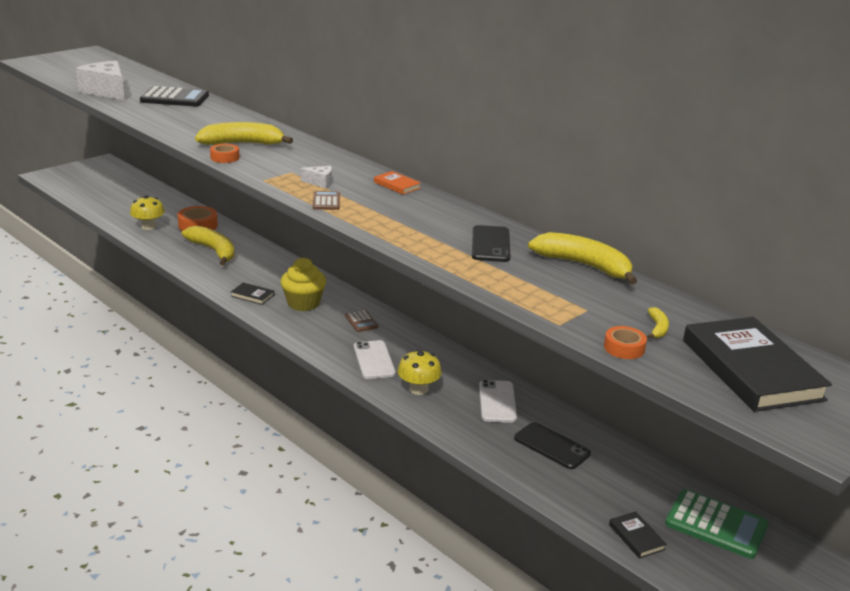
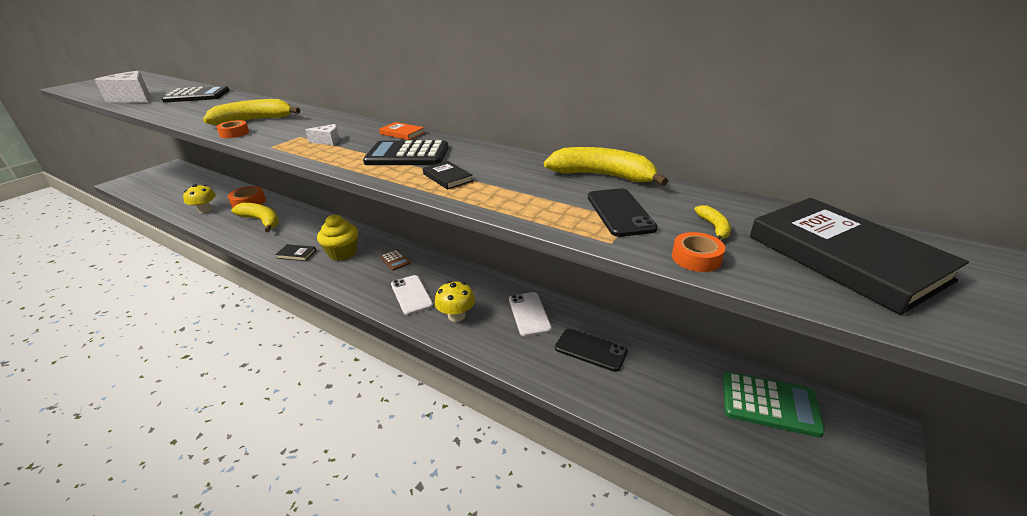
camera: 10 degrees left, 5 degrees up
(326, 201) = (334, 156): brown calculator -> none
(399, 212) = (407, 155): none -> black calculator
(490, 244) = (505, 170): black phone -> black phone (620, 212)
(636, 537) = (707, 438): black book -> black book (447, 177)

